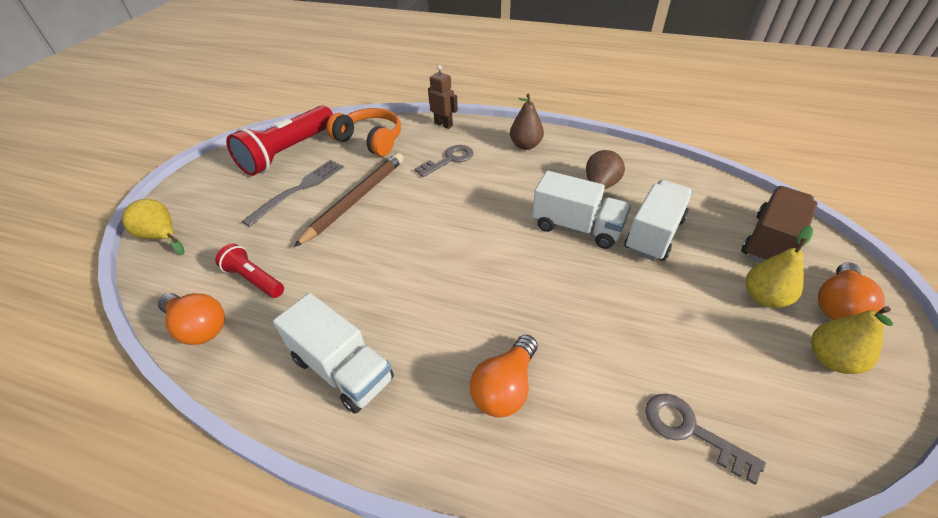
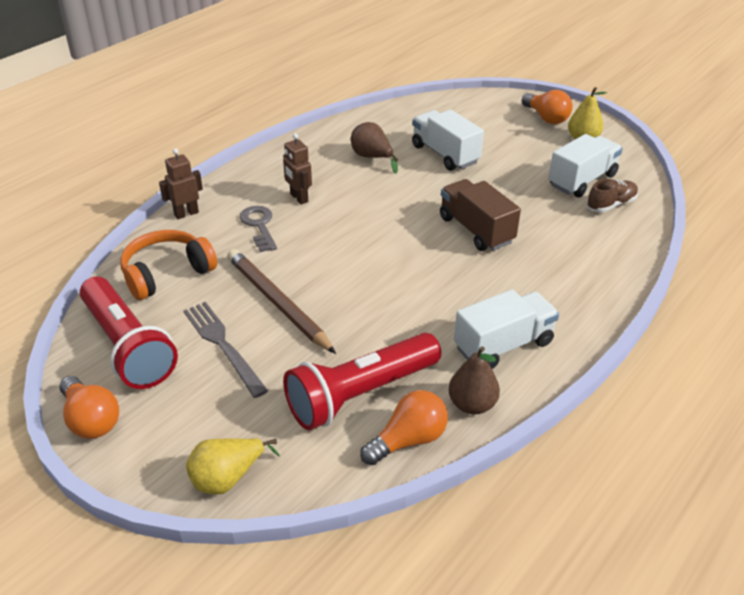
camera: 70 degrees left, 5 degrees down
(254, 279) = (360, 394): red flashlight -> red flashlight, size x1.91
(501, 166) = (298, 198): none -> brown robot
(505, 387) = (554, 266): orange light bulb -> orange light bulb (91, 420)
(525, 145) = (276, 174): brown pear -> brown pear (472, 405)
(576, 227) = (414, 185): white truck -> white truck (582, 180)
(690, 431) = (611, 205): grey key -> brown shoe
(764, 297) = (528, 138): yellow pear -> none
(770, 241) = (481, 114): brown truck -> brown truck (476, 230)

